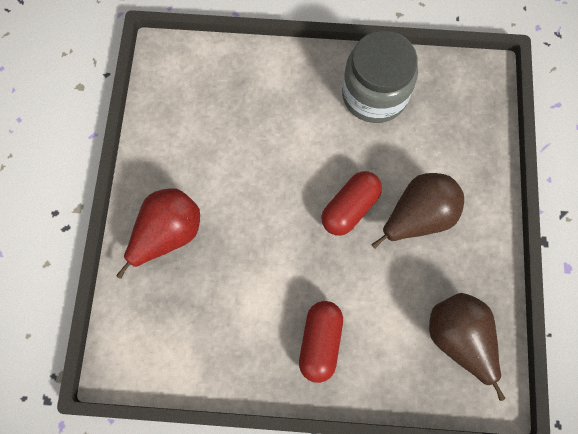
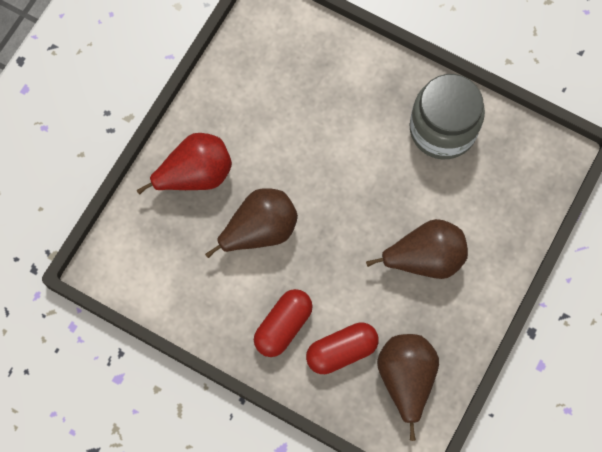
camera: 25 degrees right, 0 degrees up
(254, 260) = (260, 230): none -> brown pear
(350, 208) = (367, 223): red capsule -> red capsule (341, 351)

